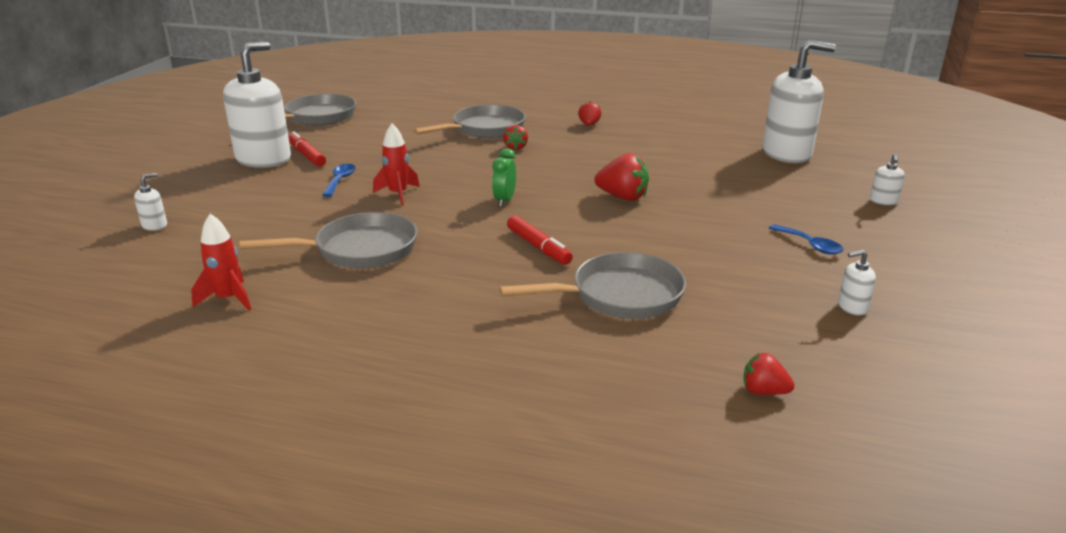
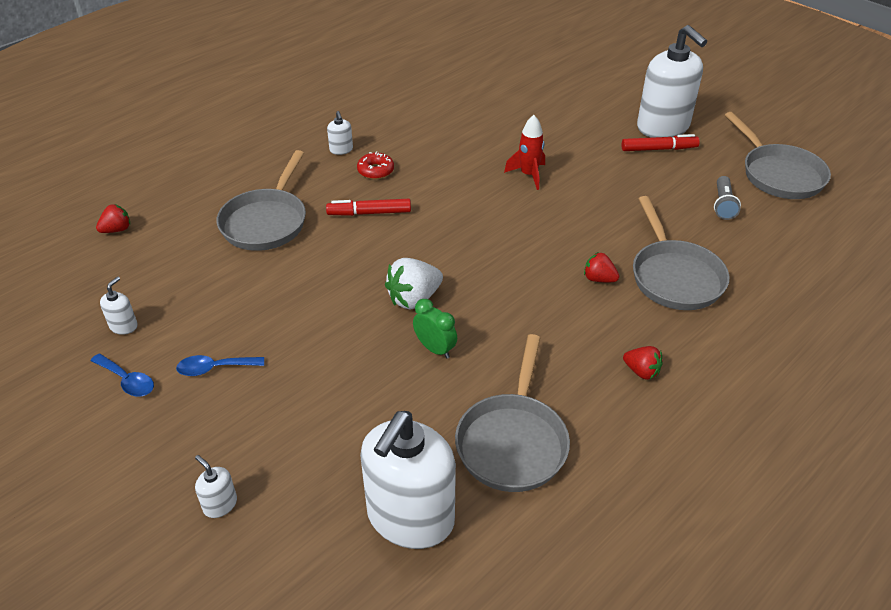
camera: 120 degrees right, 15 degrees up
(155, 226) = (553, 71): white soap dispenser -> white soap dispenser (341, 150)
(228, 299) = (421, 84): red rocket -> none
(340, 180) = (582, 154): blue spoon -> blue spoon (127, 381)
(359, 250) = (442, 136): grey pan -> grey pan (513, 441)
(377, 127) = (723, 205): none -> grey flashlight
(462, 266) = (375, 171): none -> red donut
(504, 200) = (468, 225): green clock -> green clock (435, 349)
(622, 197) = (414, 299): red strawberry -> white strawberry

